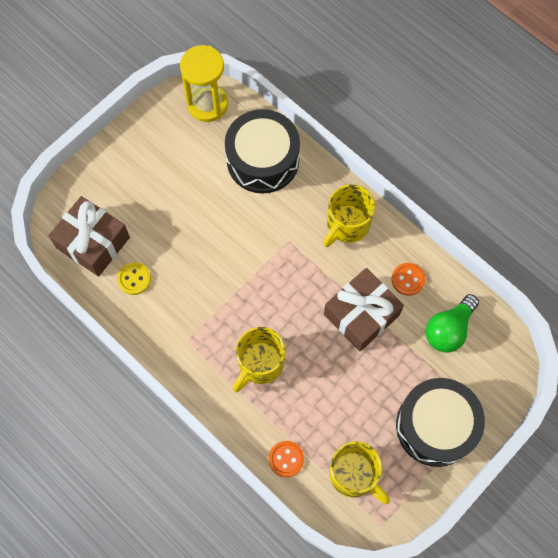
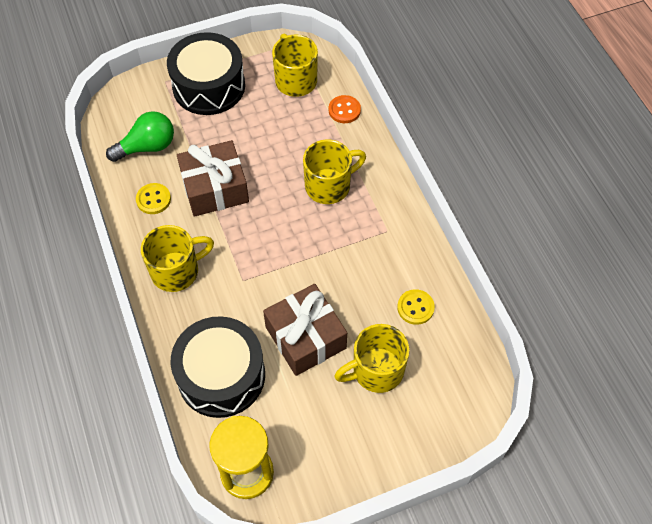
camera: 155 degrees left, 10 degrees down
(93, 242) = (445, 363): brown gift -> brown gift (305, 337)
(145, 213) = (376, 370): none -> yellow mug
(408, 279) = (153, 199): orange button -> yellow button

